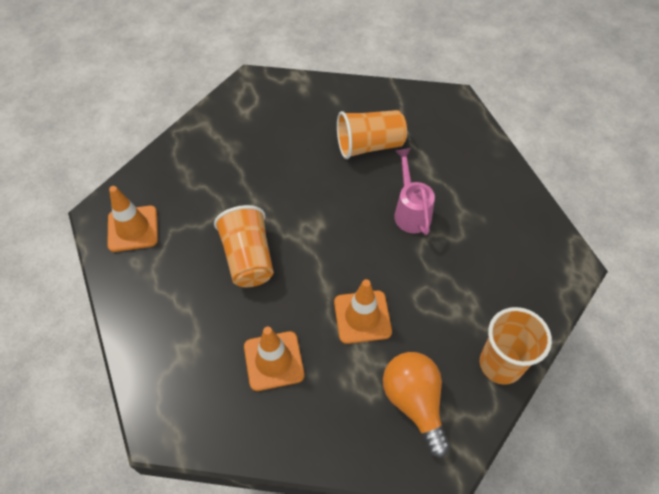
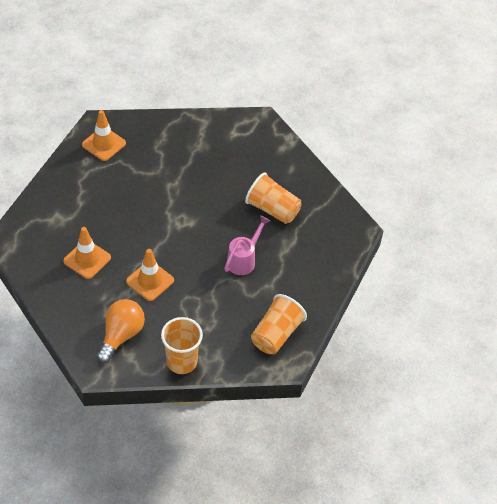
camera: 45 degrees right, 5 degrees down
(248, 258) = (136, 206): orange cup -> orange cup (276, 334)

